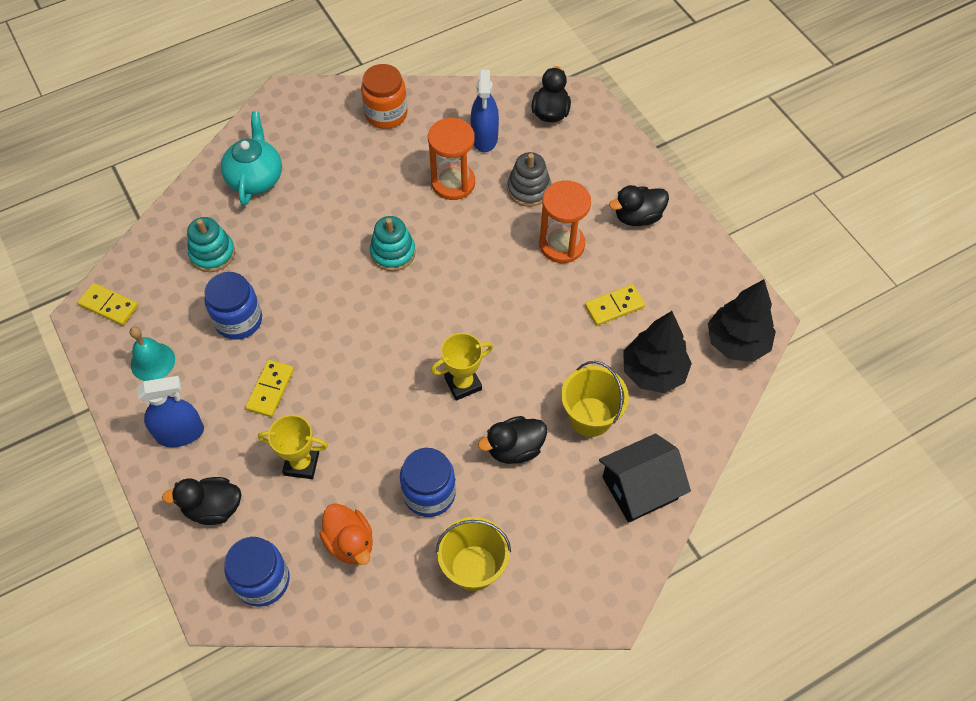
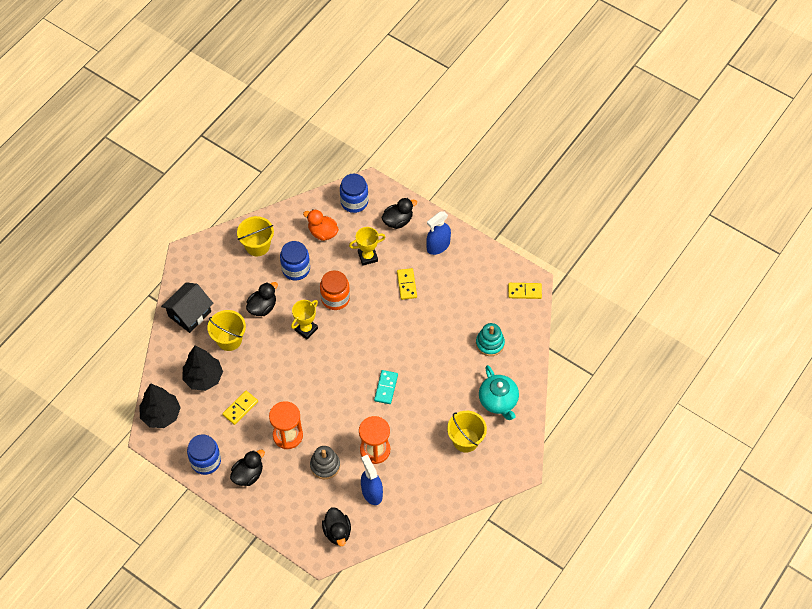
camera: 155 degrees right, 0 degrees up
(152, 362) = (478, 273): turquoise bell -> none
(239, 320) = (448, 313): blue jar -> blue jar (206, 461)
(329, 150) = (466, 440): none -> yellow bucket
(386, 114) = (446, 483): orange jar -> orange jar (335, 298)
(393, 253) = (386, 388): turquoise stacking toy -> turquoise domino

